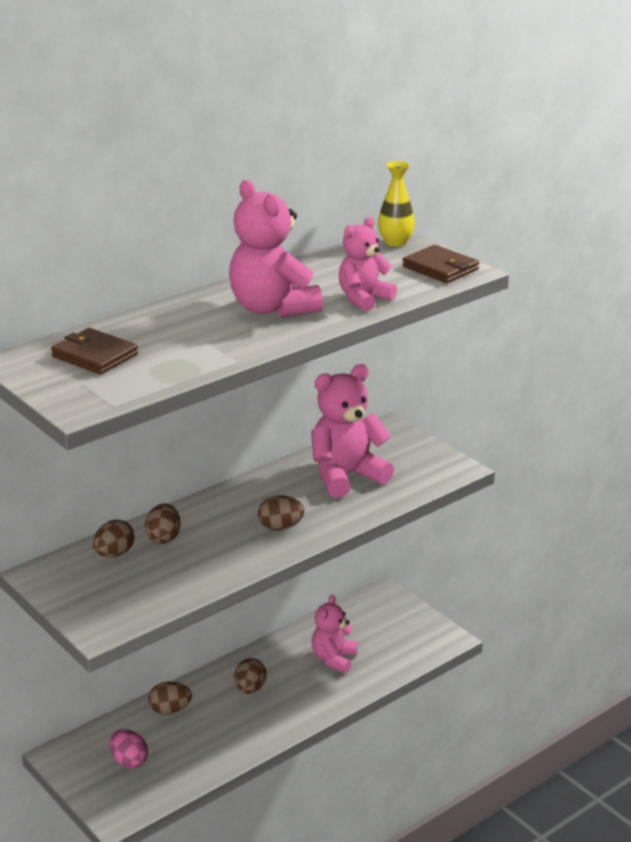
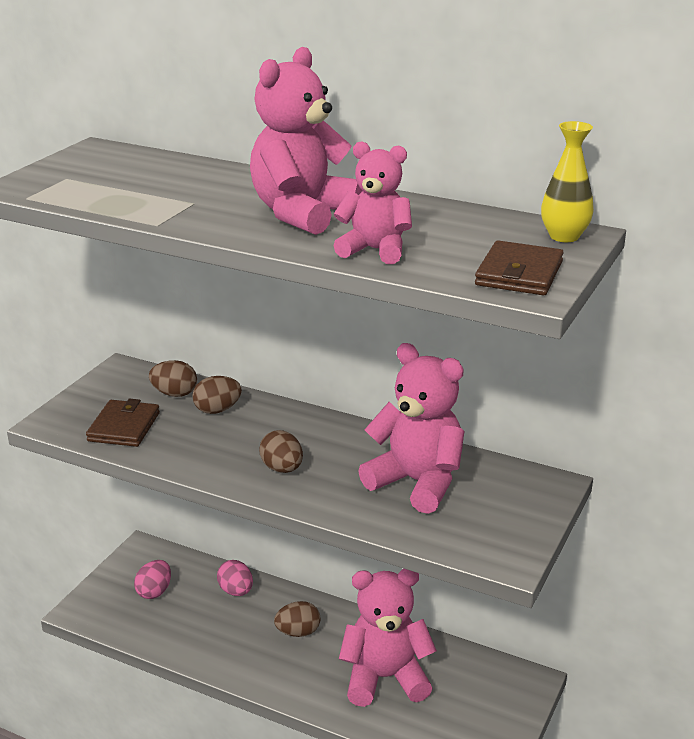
camera: 65 degrees right, 0 degrees up
(95, 355) = (127, 170): brown wallet -> brown wallet (124, 427)
(170, 710) = (236, 591): brown egg -> pink egg
(334, 659) = (385, 678): pink teddy bear -> pink teddy bear, size x1.58

